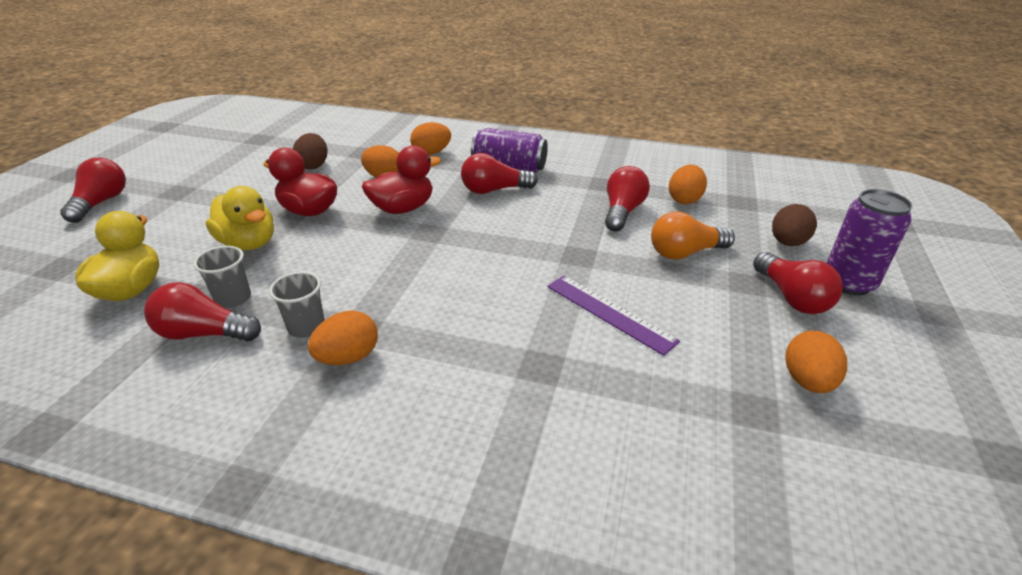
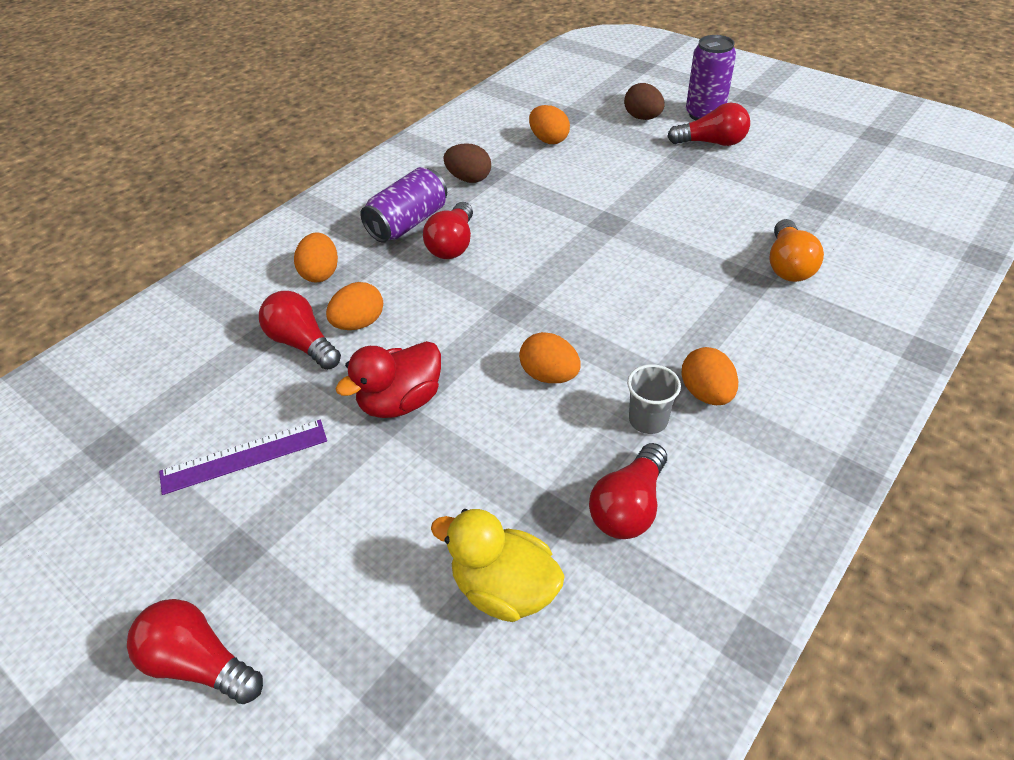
camera: 65 degrees left, 10 degrees up
(233, 298) = (570, 480): grey cup -> none
(249, 243) = (451, 464): yellow duck -> none
(314, 166) = (268, 387): brown egg -> brown egg (469, 179)
(403, 208) = (448, 319): red duck -> none
(609, 313) = (697, 229): purple ruler -> purple ruler (244, 456)
(622, 212) = (548, 178): red light bulb -> red light bulb (302, 343)
(685, 253) = (632, 167): orange light bulb -> orange light bulb (788, 265)
(807, 381) = (800, 171): orange egg -> orange egg (549, 375)

